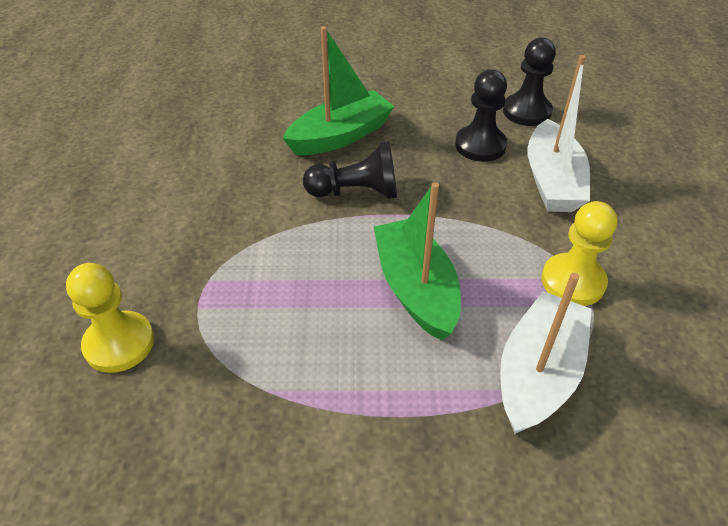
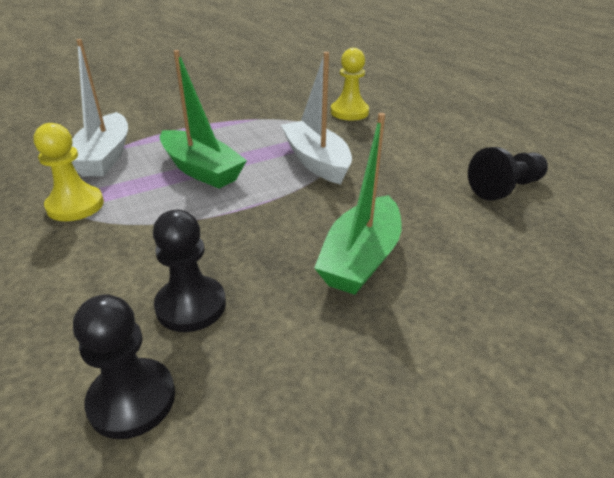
camera: 150 degrees right, 10 degrees down
(356, 192) = (293, 212): black pawn -> black pawn (505, 188)
(552, 181) = (90, 288): white boat -> white boat (316, 161)

